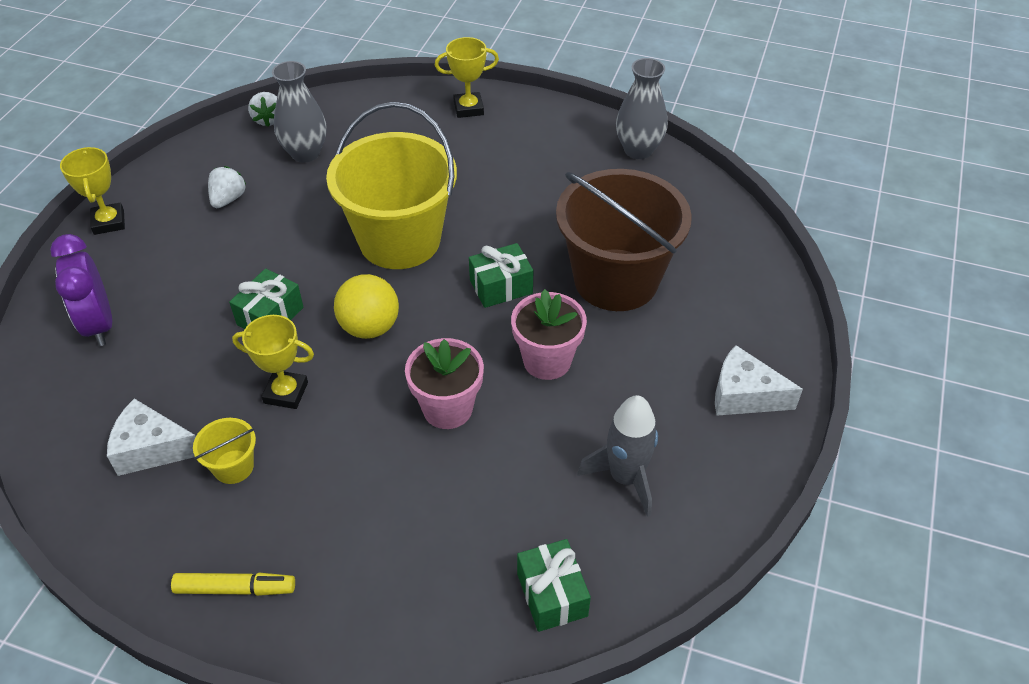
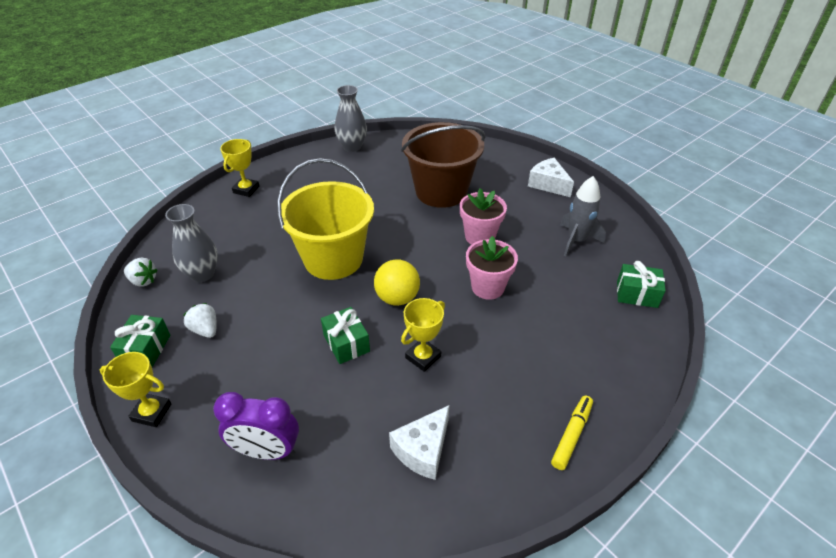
camera: 60 degrees left, 5 degrees down
(233, 467) = (469, 405): yellow bucket -> none
(501, 287) = (410, 233): green gift -> green gift (146, 349)
(744, 395) = (548, 184): white cheese -> white cheese turned 90 degrees clockwise

